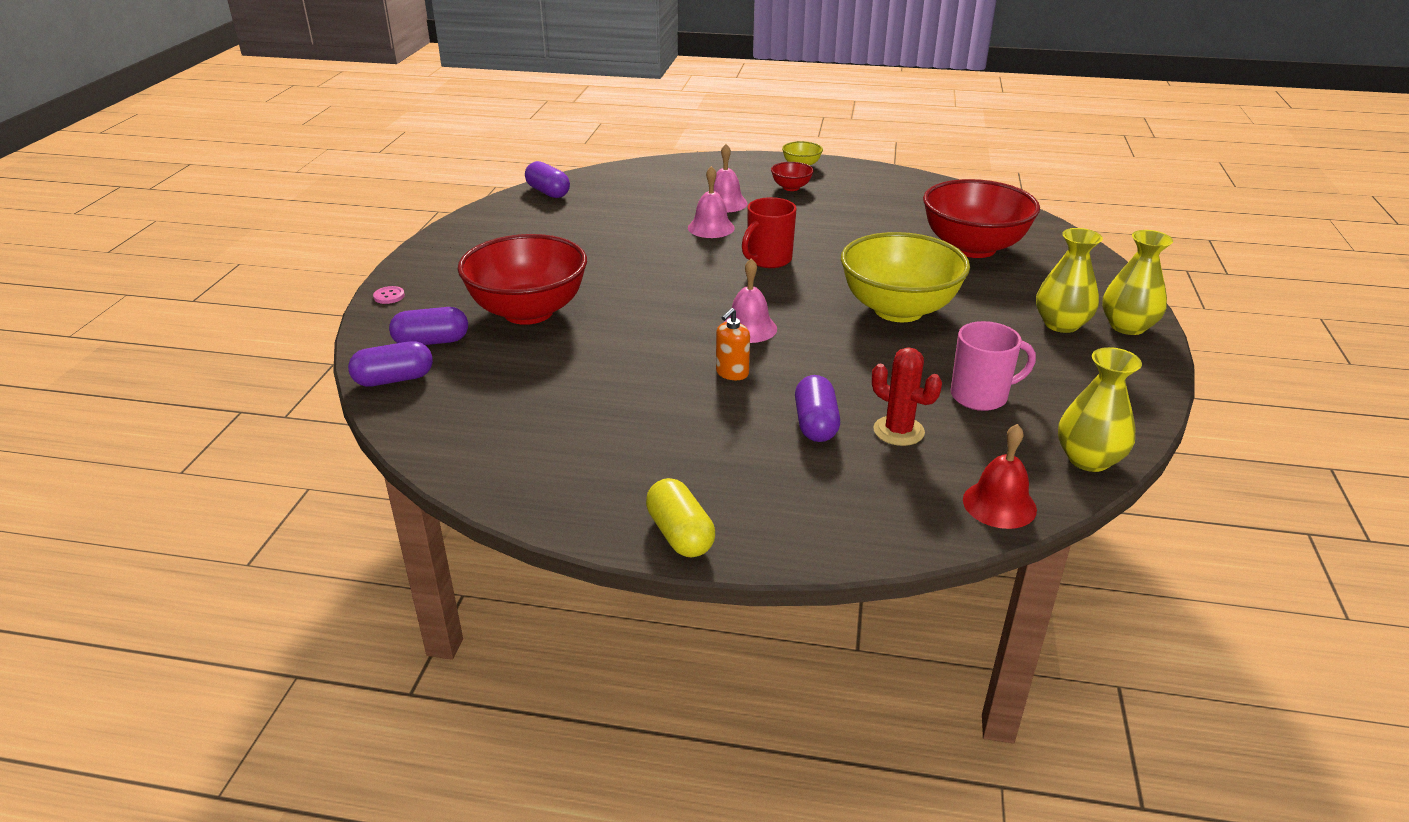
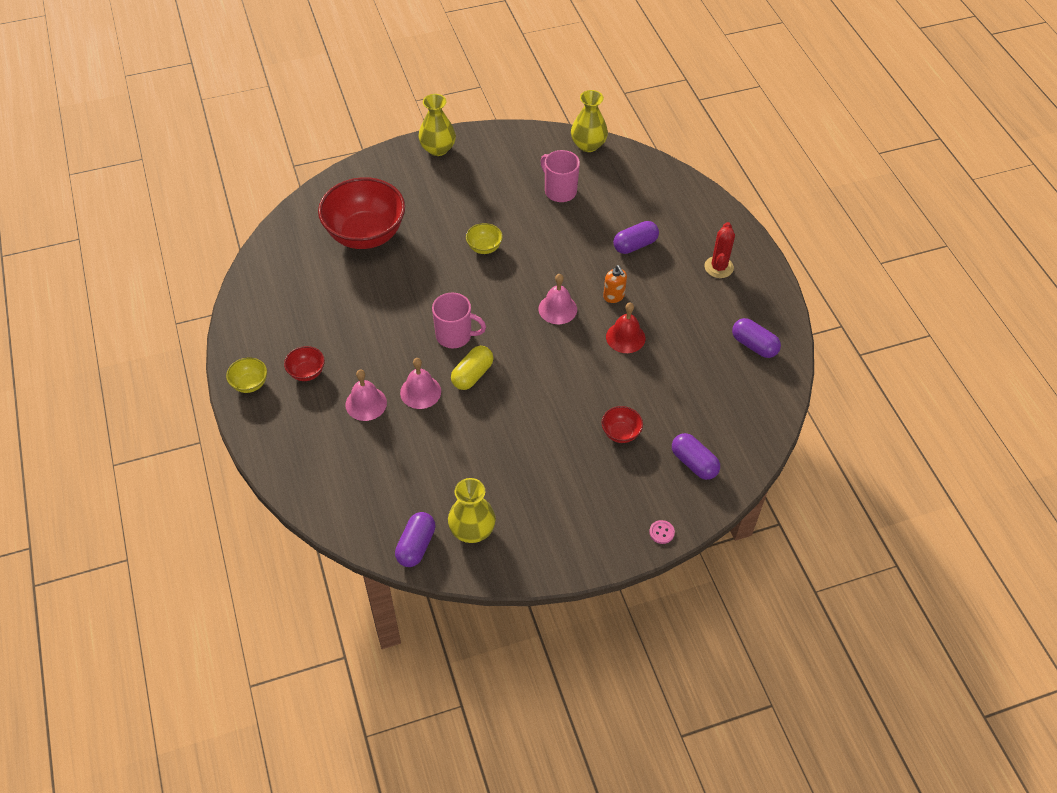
camera: 120 degrees left, 20 degrees up
(394, 379) = (744, 453): purple capsule -> purple capsule (754, 345)
(528, 312) = (620, 433): red bowl -> red bowl, size x0.43
(680, 534) = (756, 261): yellow capsule -> yellow capsule (472, 375)
(732, 373) = (614, 296): orange soap dispenser -> orange soap dispenser turned 60 degrees clockwise
(768, 260) = (454, 336): red mug -> pink mug
(898, 310) = (484, 247): yellow bowl -> yellow bowl, size x0.43
(898, 431) = (616, 213): red cactus -> red cactus (718, 267)
(999, 504) = (647, 166): red bell -> red bell (625, 337)
(1061, 324) = (453, 175): yellow vase -> yellow vase (472, 530)

